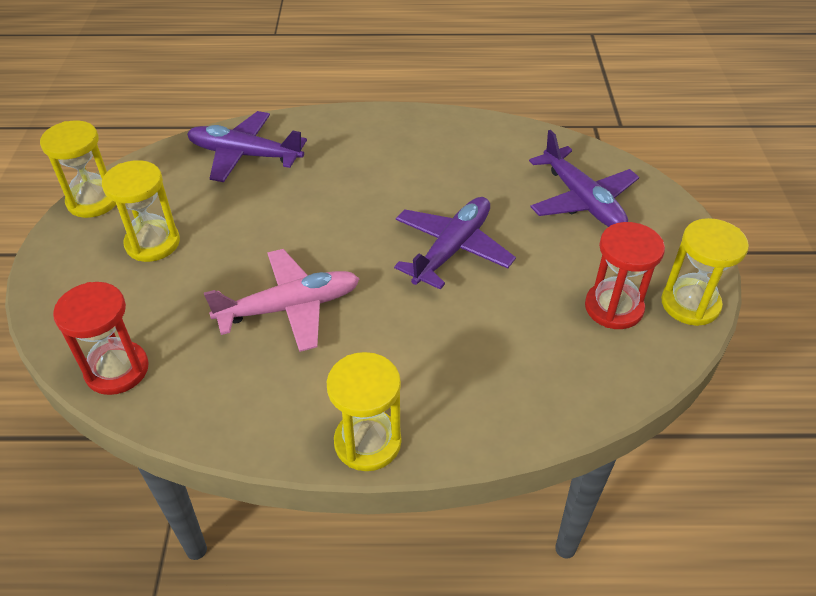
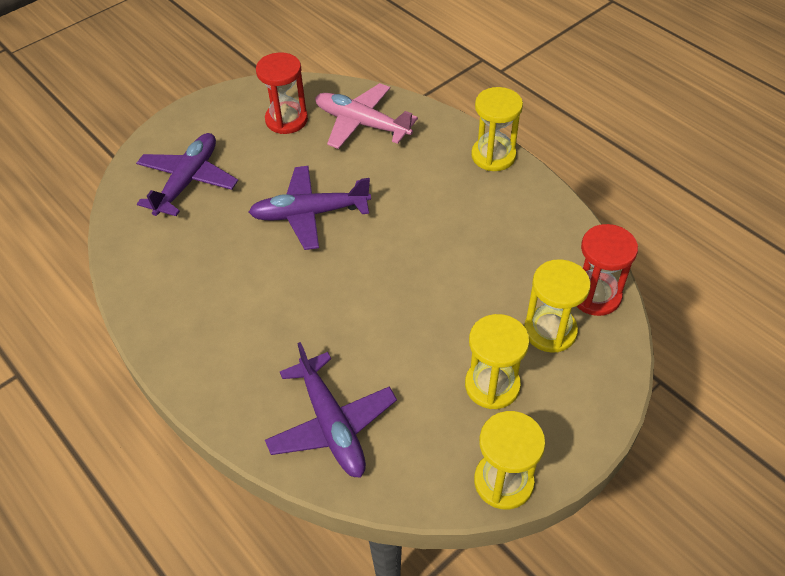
camera: 130 degrees left, 5 degrees up
(290, 307) = (451, 254): pink plane -> pink plane (361, 123)
(690, 304) = (250, 94): yellow hourglass -> yellow hourglass (550, 331)

